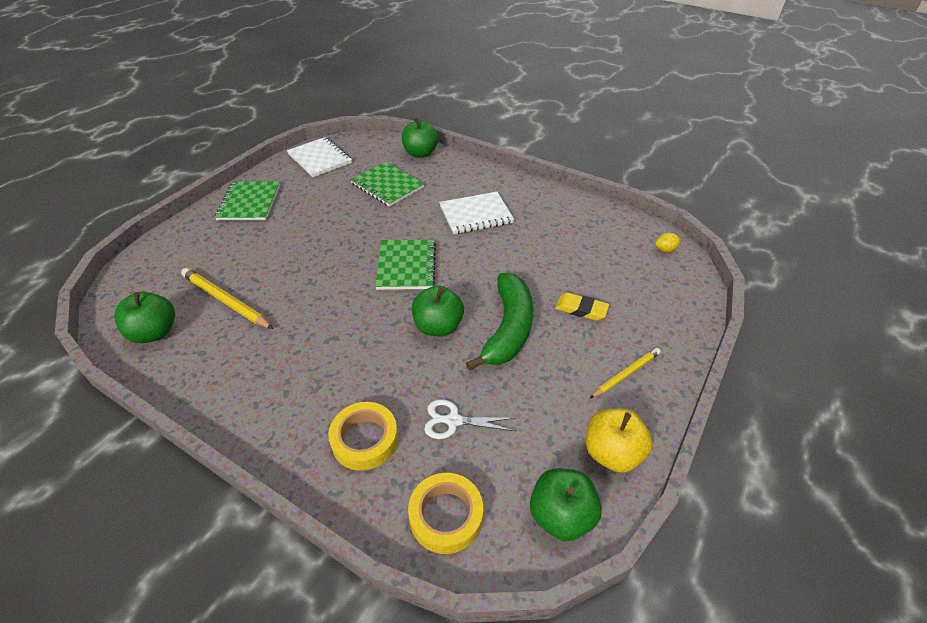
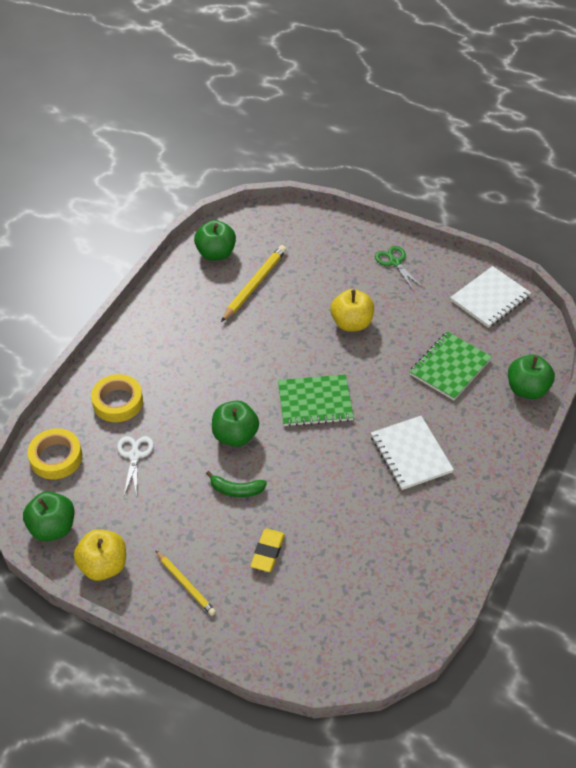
camera: 85 degrees right, 5 degrees up
(249, 202) = (395, 262): green notebook -> green scissors
(314, 235) = (351, 323): none -> yellow apple
(508, 329) = (236, 490): green banana -> green banana, size x0.50
(665, 249) = (377, 647): yellow lemon -> none

